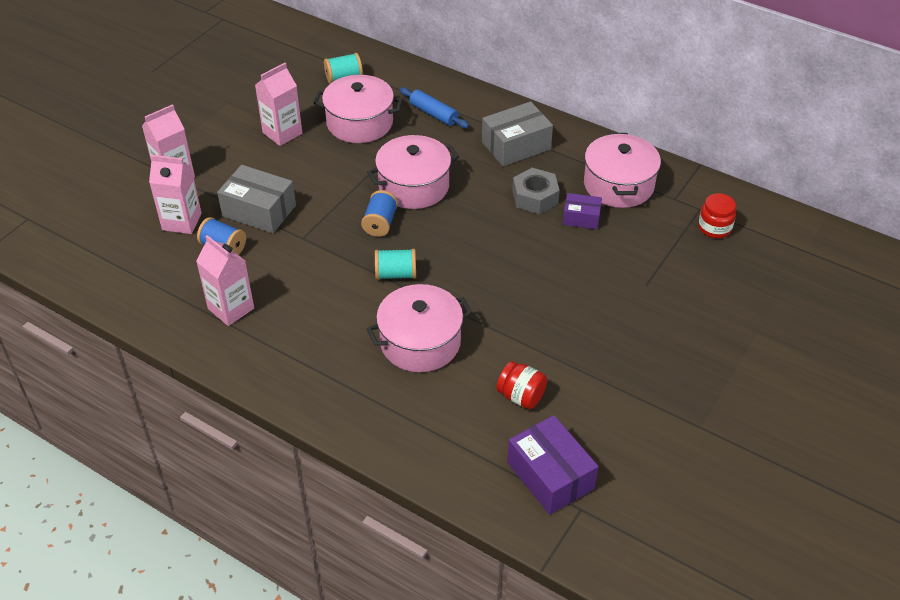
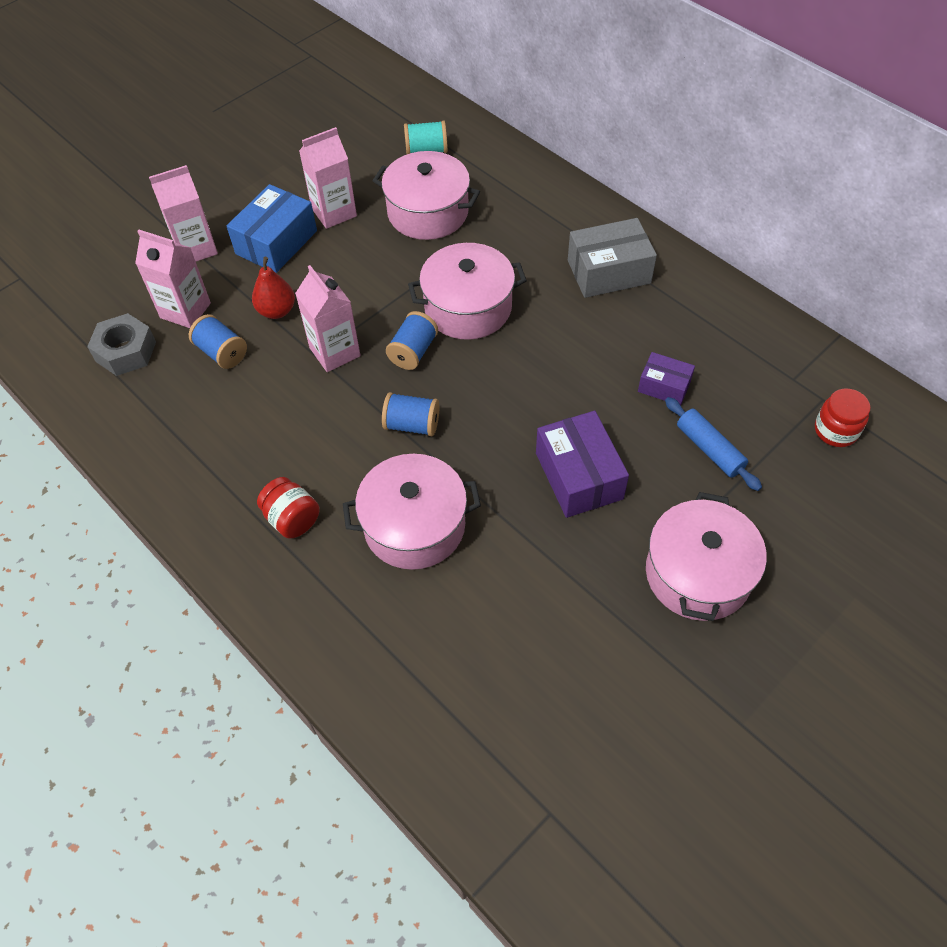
camera: 15 degrees right, 10 degrees up
(231, 308) = (205, 436): pink carton -> pink carton (335, 352)
(241, 161) = (276, 242): none -> blue box
(259, 211) = (277, 311): grey box -> red pear
(396, 274) = (412, 425): turquoise spool -> blue spool
(433, 114) = (519, 213): blue rolling pin -> blue rolling pin (709, 449)
(521, 396) = (518, 629): red jar -> red jar (292, 519)
(535, 197) = (613, 347): grey nut -> grey nut (126, 351)
(550, 475) = (523, 754): purple box -> purple box (578, 476)
(618, 185) = (724, 347): pink pot -> pink pot (698, 574)

